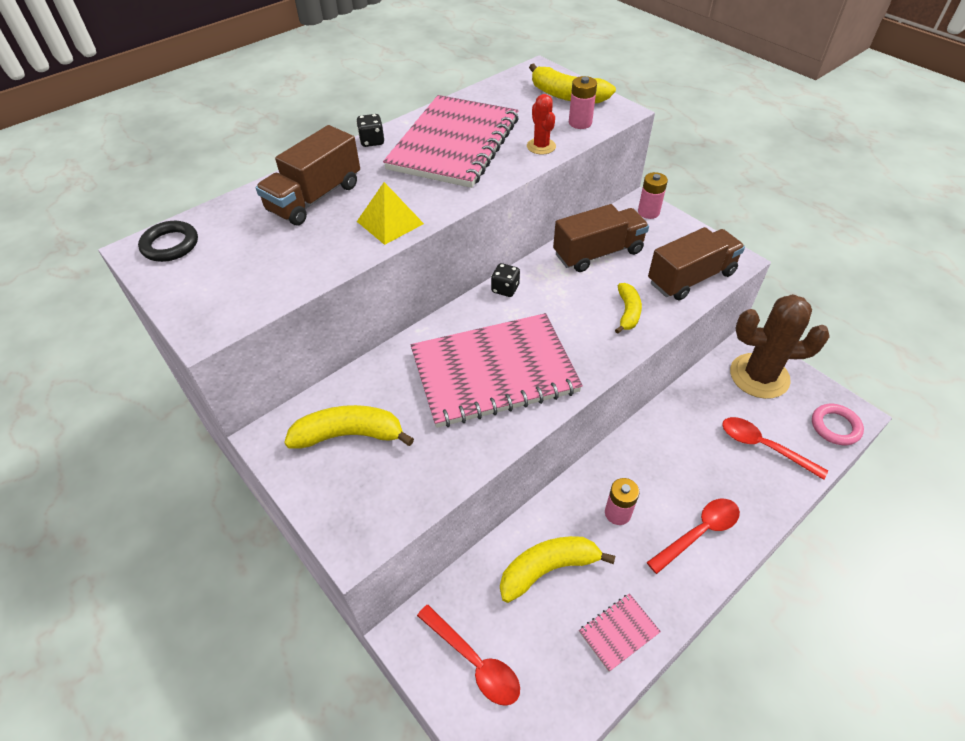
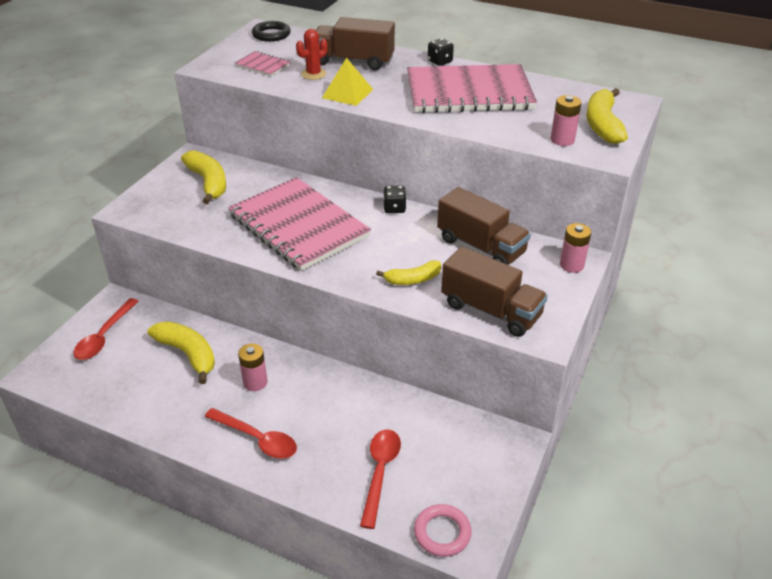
camera: 65 degrees right, 10 degrees down
(541, 146) = (504, 129): red cactus -> red cactus (313, 74)
(618, 632) = (147, 406): pink notebook -> pink notebook (263, 65)
(759, 376) = (476, 456): brown cactus -> none

